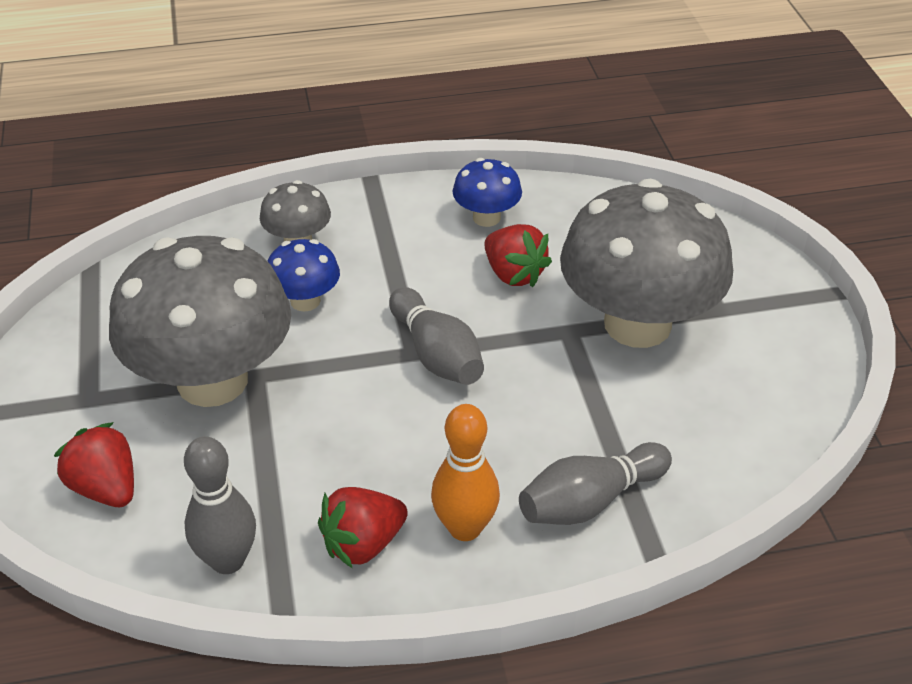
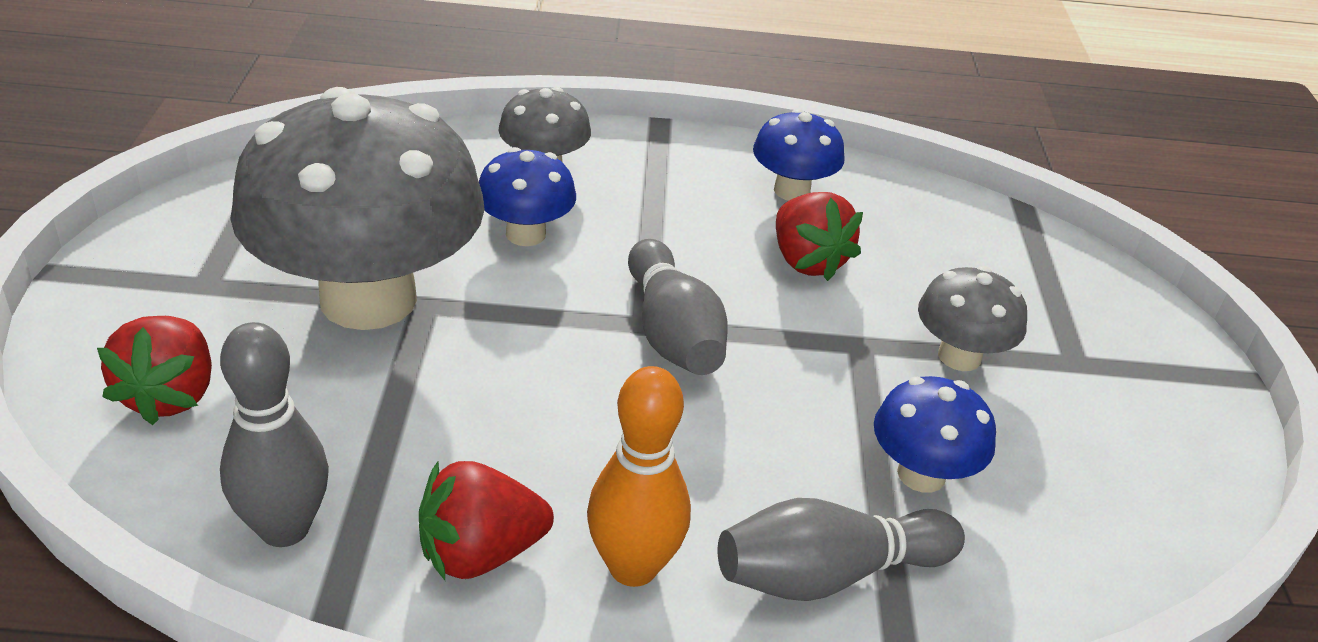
camera: 10 degrees right, 5 degrees down
(105, 488) = (170, 395): red strawberry -> red strawberry turned 150 degrees counterclockwise
(632, 417) = (921, 474): none -> blue mushroom
(637, 324) = (959, 356): grey mushroom -> grey mushroom, size x0.46

